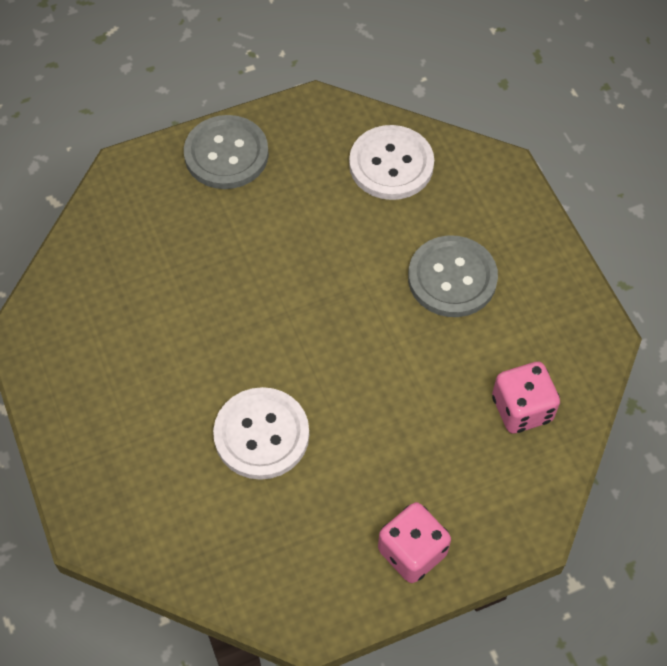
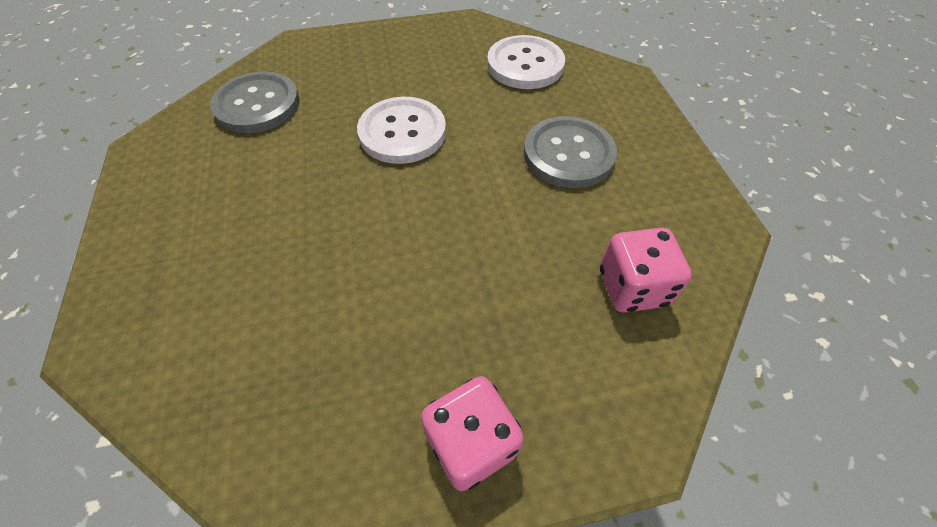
camera: 10 degrees right, 5 degrees down
(226, 154) = (383, 43): grey button -> grey button (257, 105)
(261, 435) = (330, 270): white button -> white button (402, 132)

